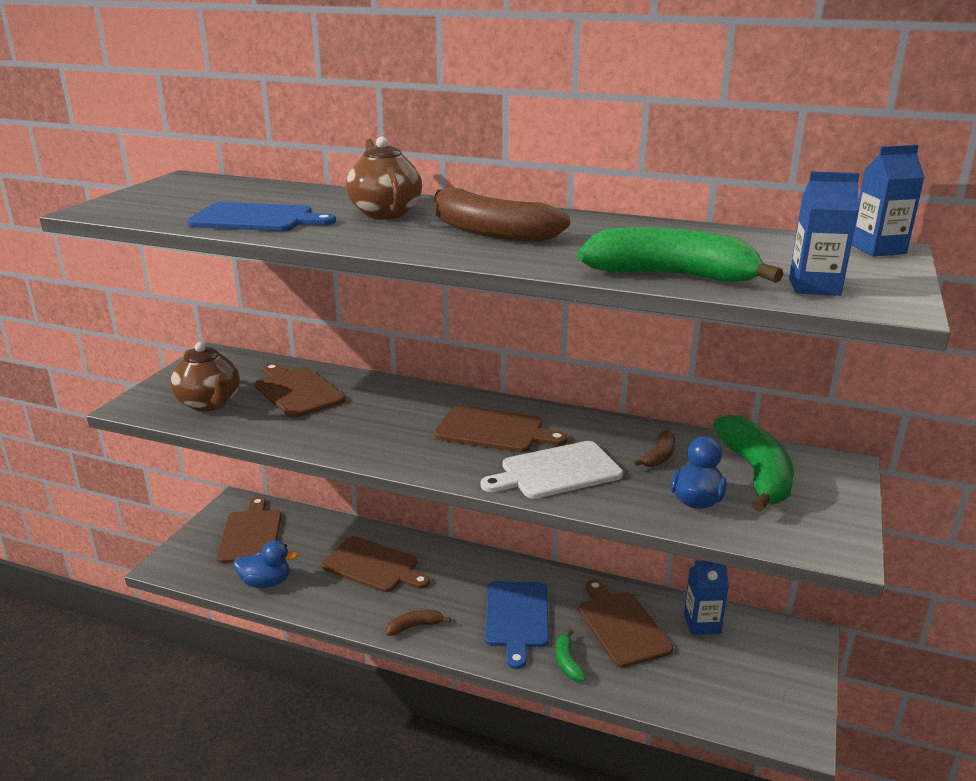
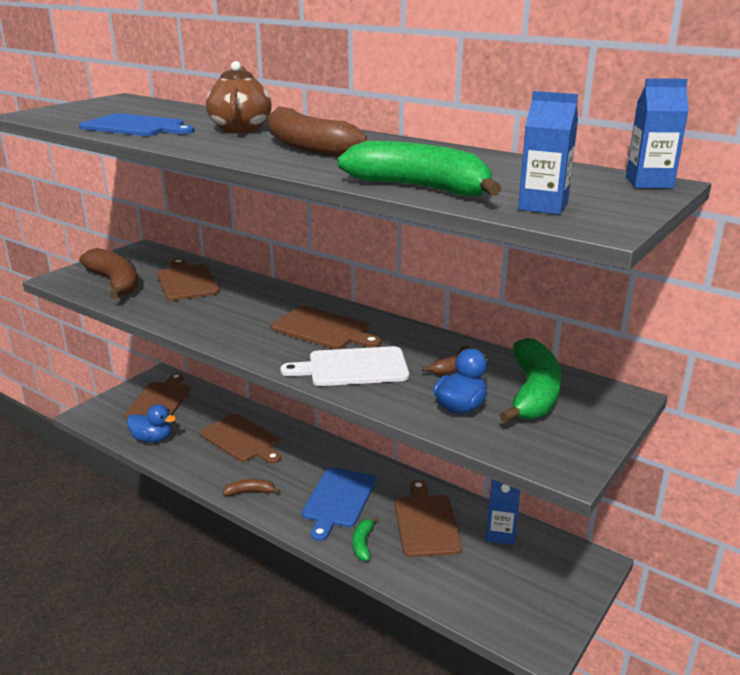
camera: 15 degrees right, 0 degrees up
(210, 403) = (115, 283): brown teapot -> brown banana

